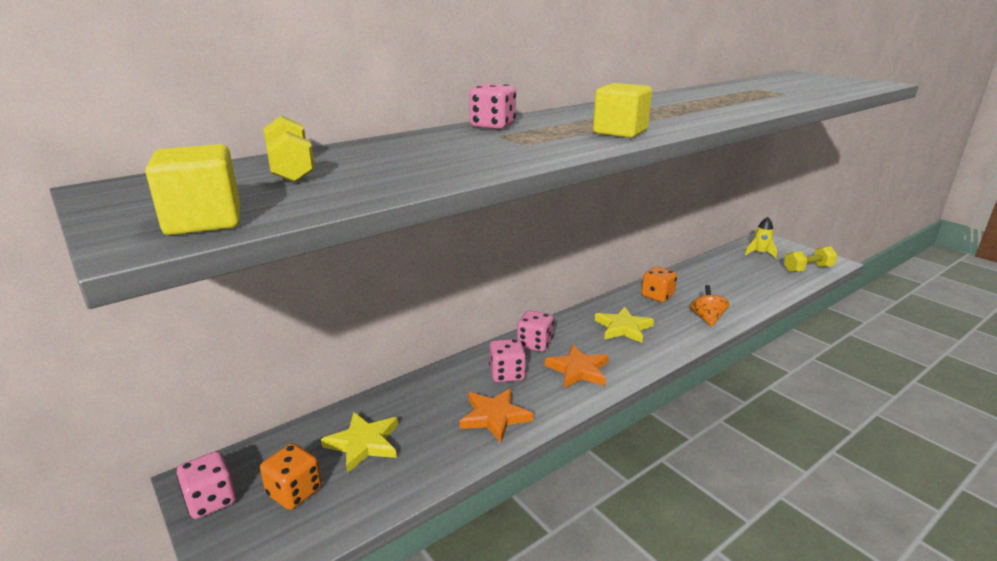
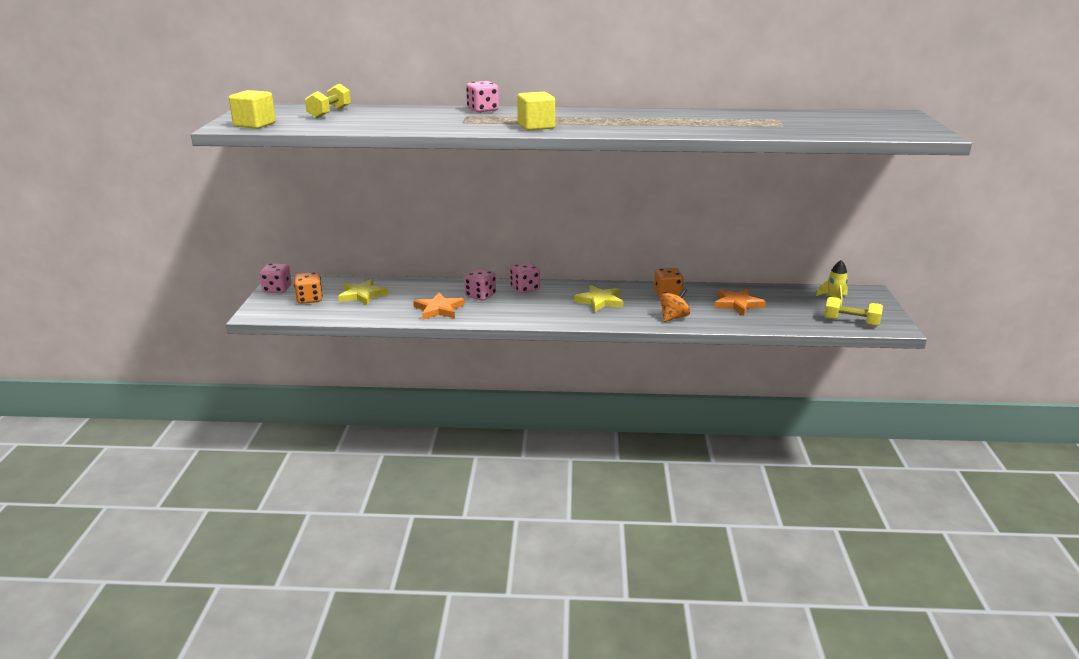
camera: 40 degrees right, 0 degrees up
(578, 370) = (525, 309): orange star -> orange star (737, 304)

